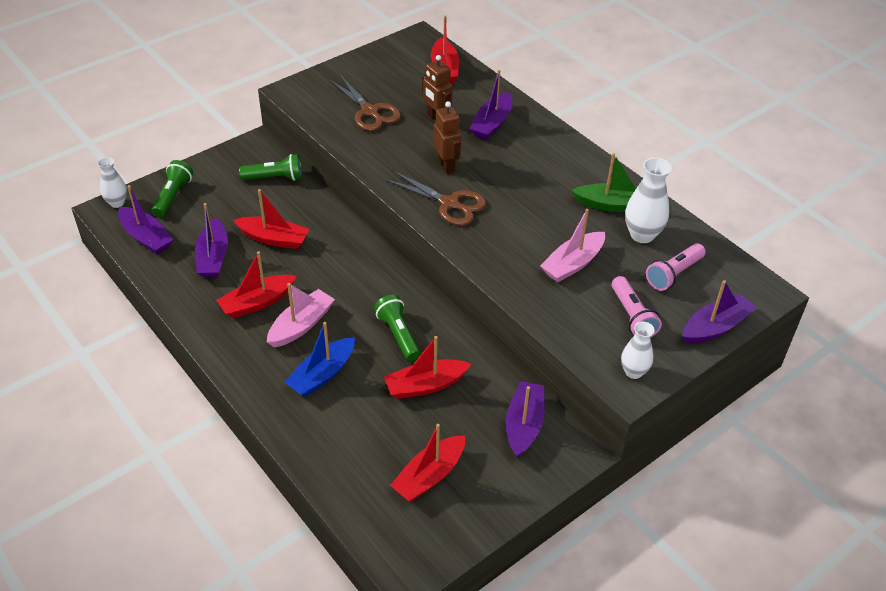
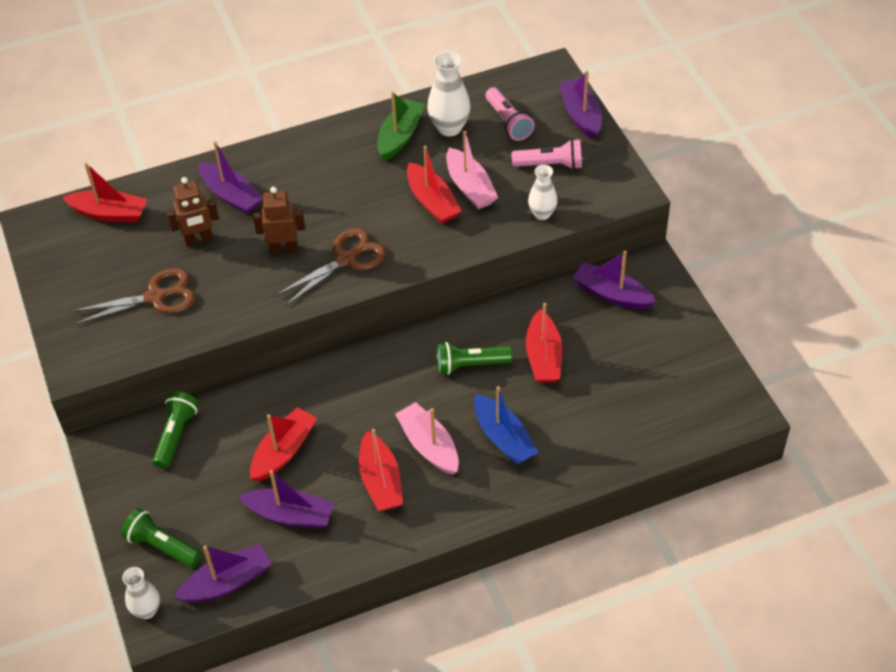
camera: 70 degrees left, 5 degrees up
(429, 476) = (650, 376): red boat -> red boat (432, 202)
(633, 372) = (615, 183): white vase -> white vase (542, 214)

